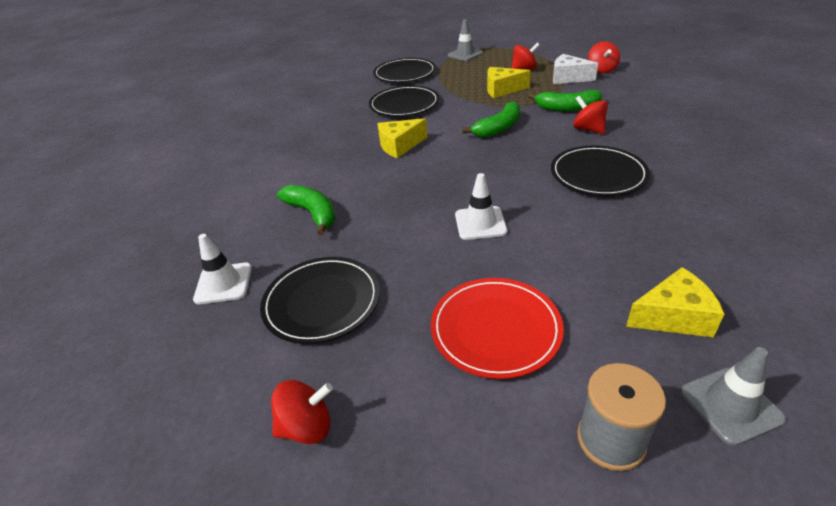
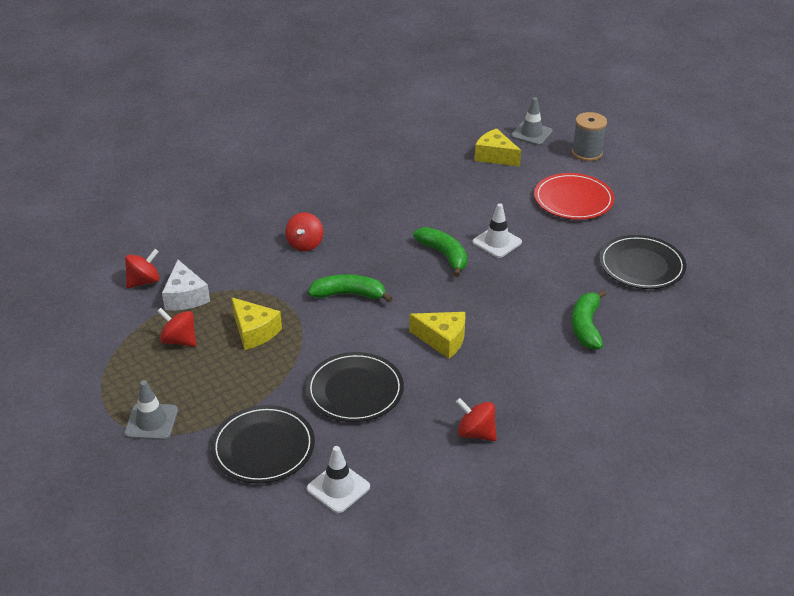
camera: 135 degrees left, 0 degrees up
(223, 283) = (691, 316): white traffic cone -> white traffic cone (338, 488)
(307, 427) = (698, 223): red spinning top -> red spinning top (476, 433)
(567, 108) = (268, 270): green banana -> green banana (444, 255)
(598, 174) = (378, 217): black plate -> none

